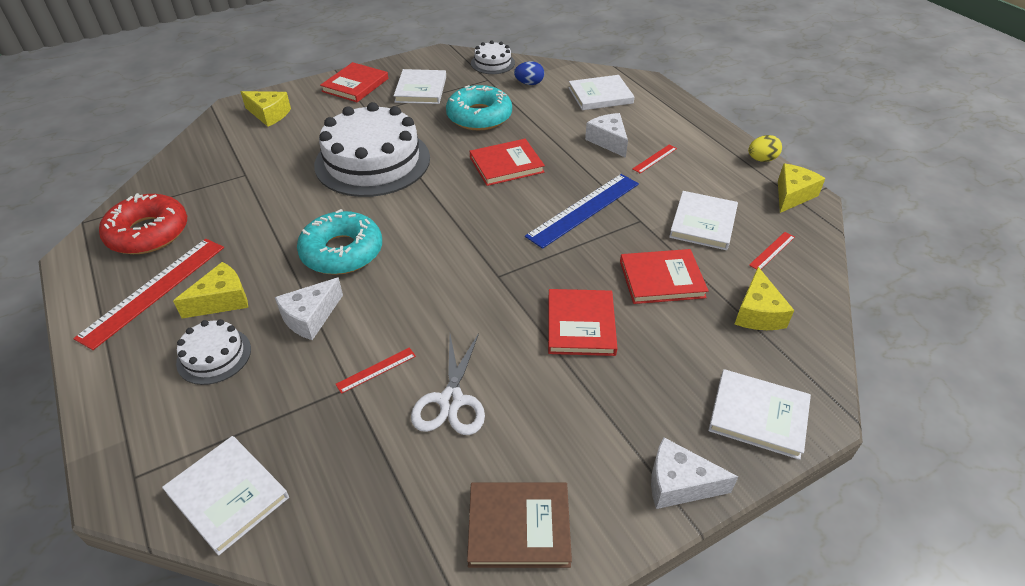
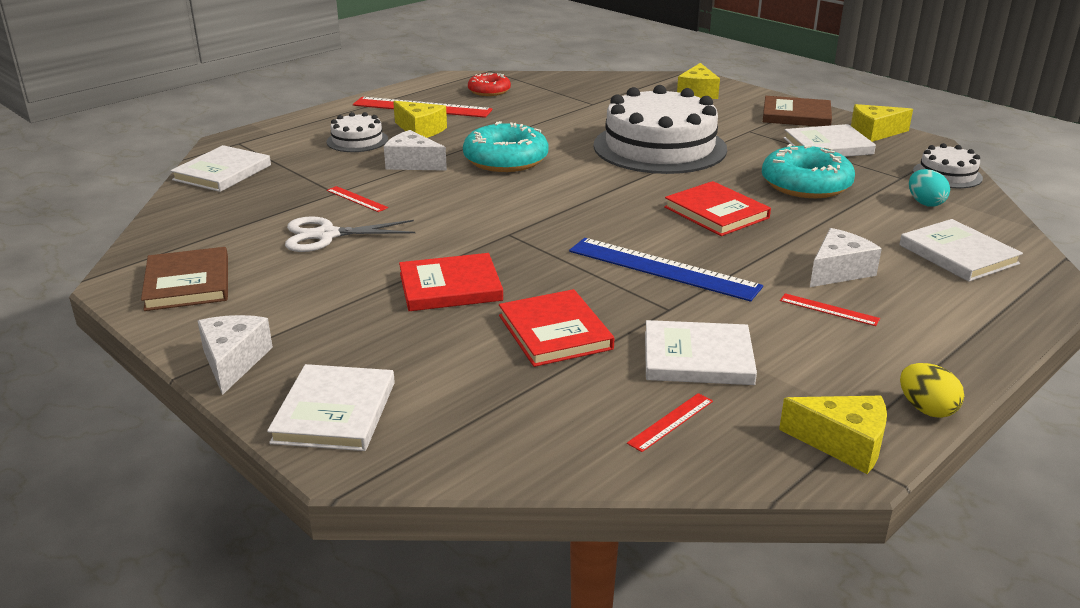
camera: 75 degrees right, 15 degrees down
(148, 233) = (489, 91): red donut -> red donut, size x0.60
(355, 85) = (796, 115): red book -> brown book
(529, 83) = (925, 203): blue egg -> turquoise egg
(757, 313) = (522, 409): yellow cheese -> yellow cheese (874, 133)
(772, 251) = (671, 422): red ruler -> red ruler turned 75 degrees counterclockwise

